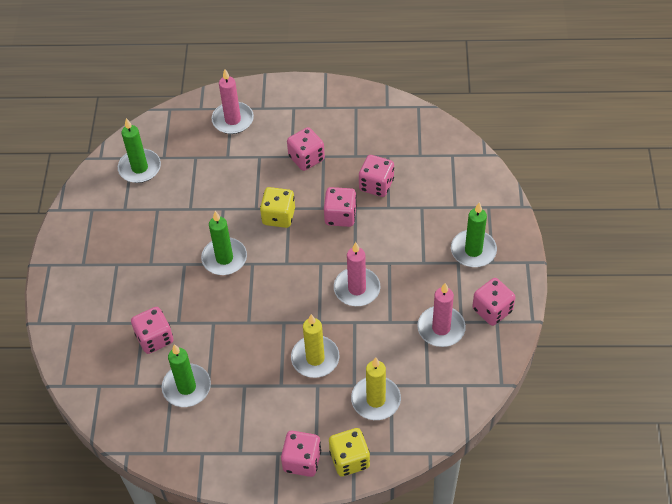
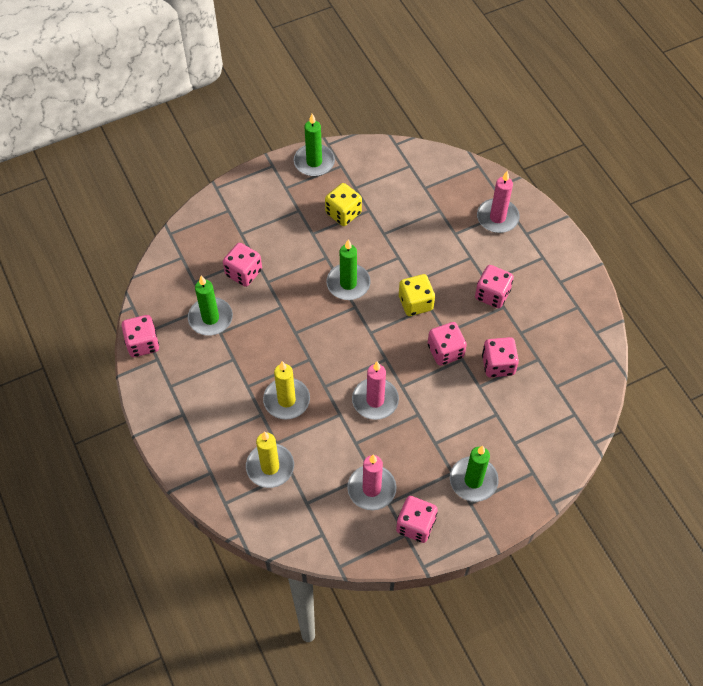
camera: 60 degrees right, 5 degrees up
(140, 168) = (402, 176): green candle -> green candle (314, 162)
(302, 461) = (184, 436): pink dice -> pink dice (143, 343)
(349, 459) = (203, 472): yellow dice -> yellow dice (343, 213)

